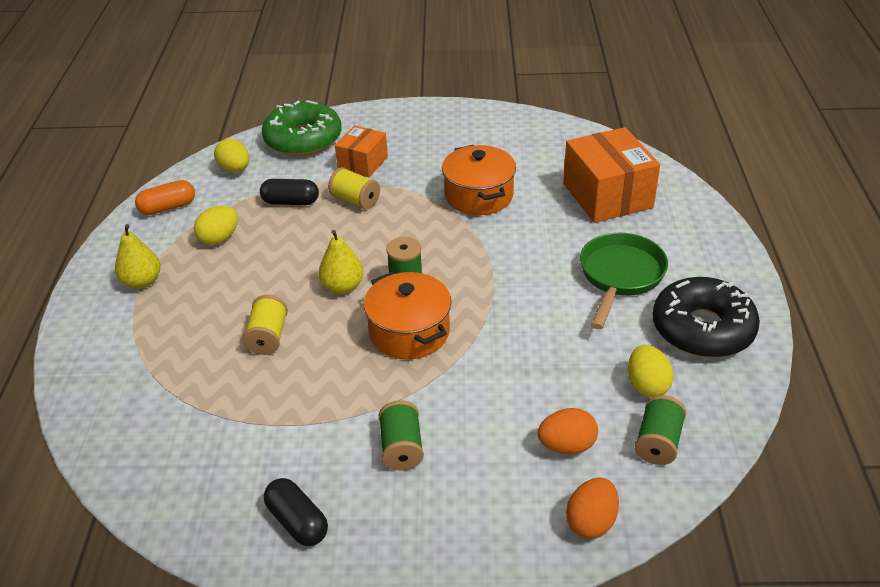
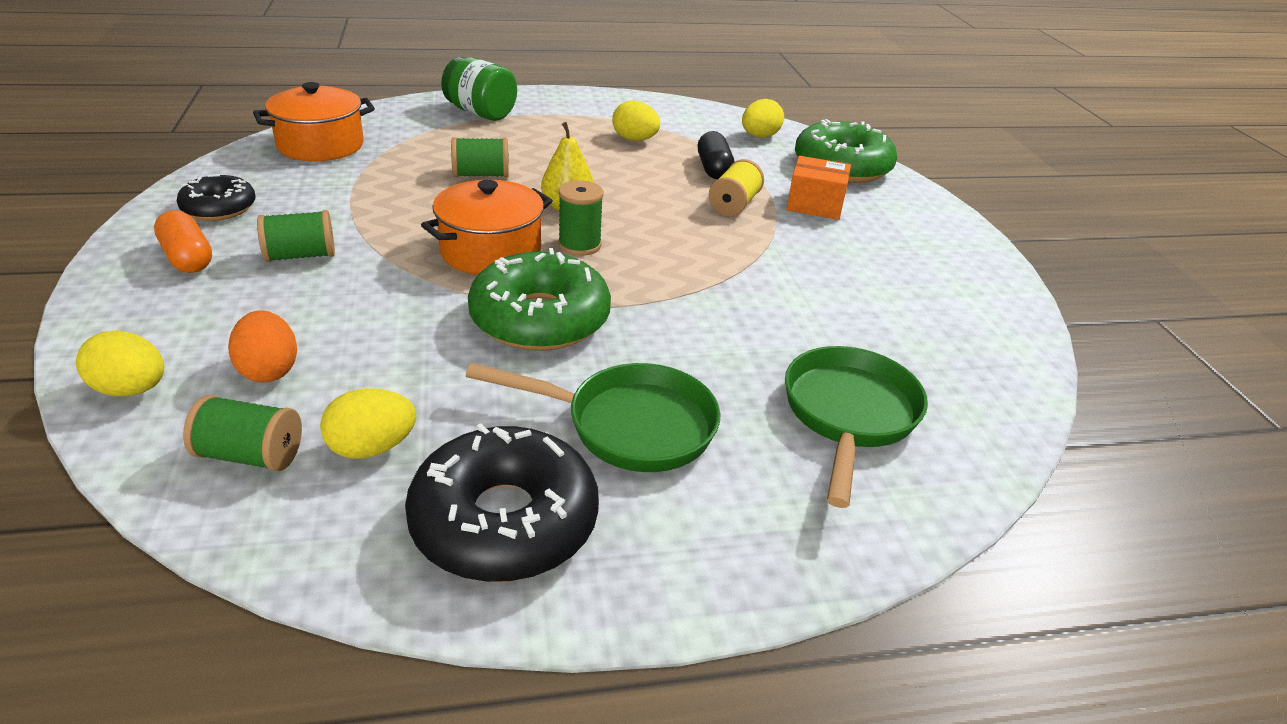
camera: 75 degrees right, 5 degrees down
(118, 337) = (480, 113): none -> green jar
(142, 282) = (559, 114): yellow pear -> none
(168, 207) = (678, 113): orange capsule -> orange capsule (187, 258)
(268, 337) = (481, 175): yellow spool -> green spool
(297, 522) = (219, 208): black capsule -> black donut
(479, 196) = (786, 290): orange pot -> orange pot (320, 145)
(507, 308) = (540, 319): none -> green donut
(591, 522) = (131, 390): orange egg -> yellow egg
(607, 195) = (848, 415): orange box -> green pan

